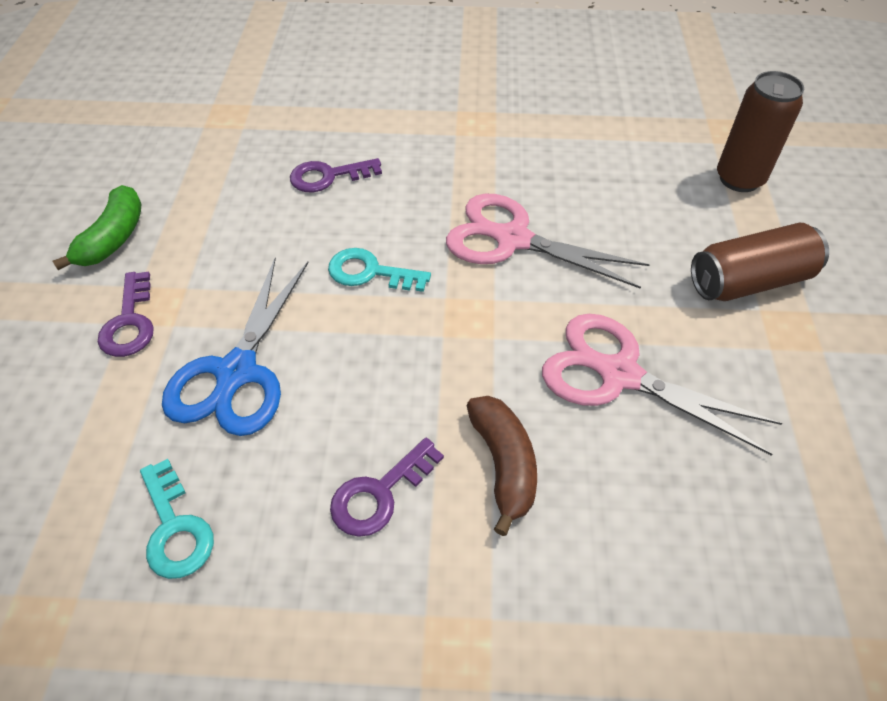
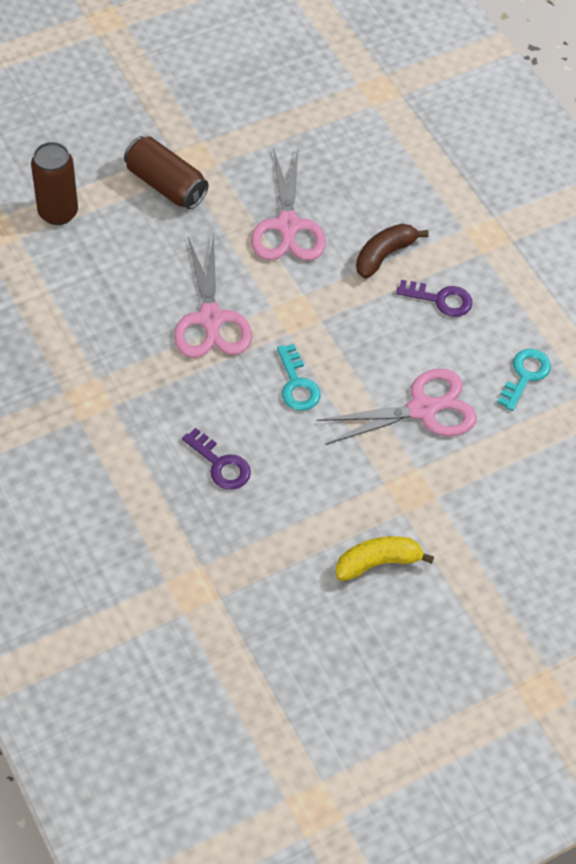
camera: 125 degrees left, 5 degrees up
(113, 238) = (377, 562): green banana -> yellow banana
(129, 322) = (433, 494): purple key -> none
(237, 372) = (422, 409): blue scissors -> pink scissors

